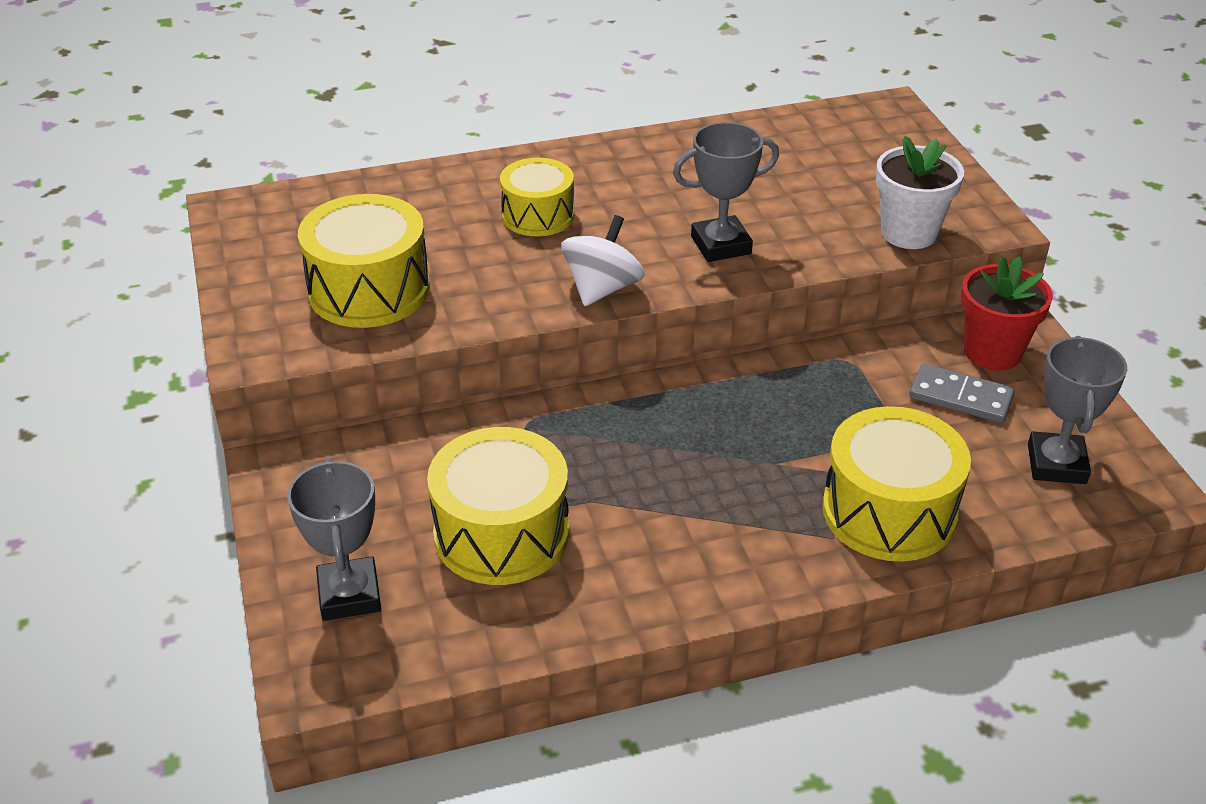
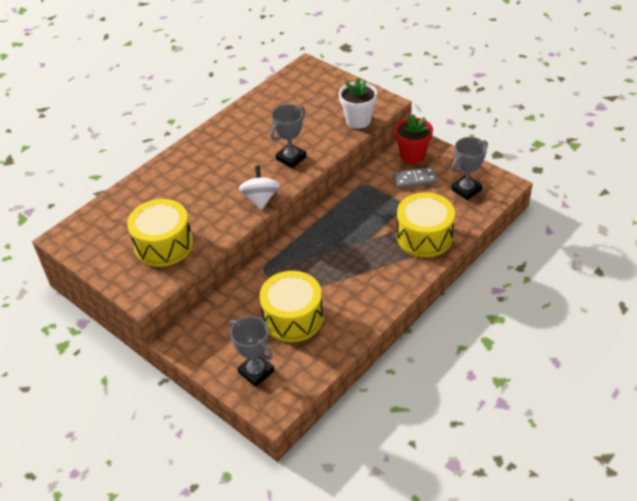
camera: 30 degrees left, 5 degrees up
(538, 215) = (204, 179): yellow drum -> none
(1056, 464) = (466, 190): grey trophy -> grey trophy turned 75 degrees clockwise

